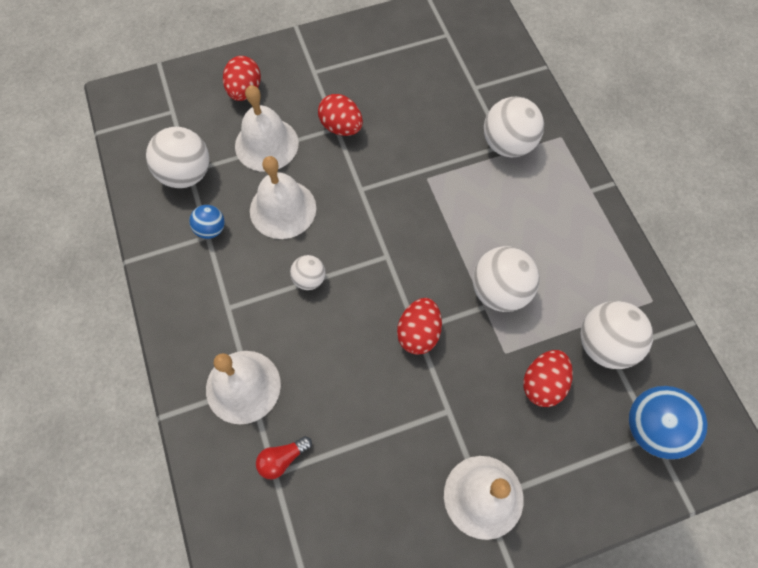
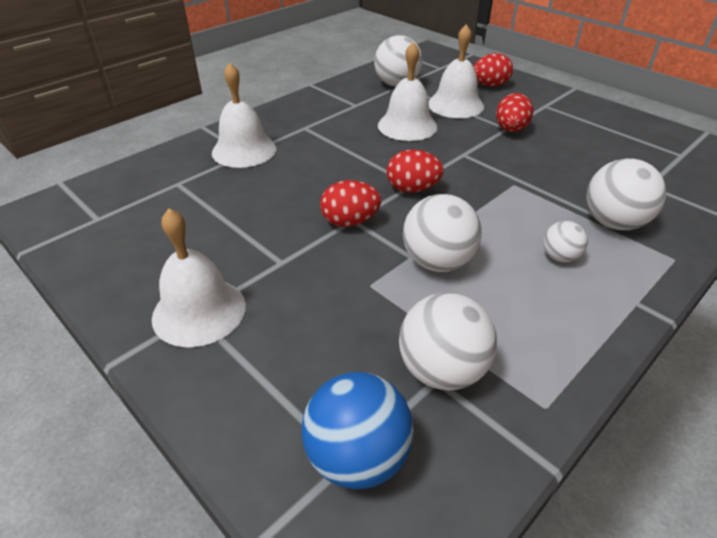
camera: 65 degrees right, 25 degrees down
(211, 229) = (362, 104): blue ball -> none
(282, 459) = (191, 183): red light bulb -> none
(309, 279) = (356, 153): white ball -> white ball (559, 257)
(543, 383) = (353, 325): red egg -> red egg (412, 189)

